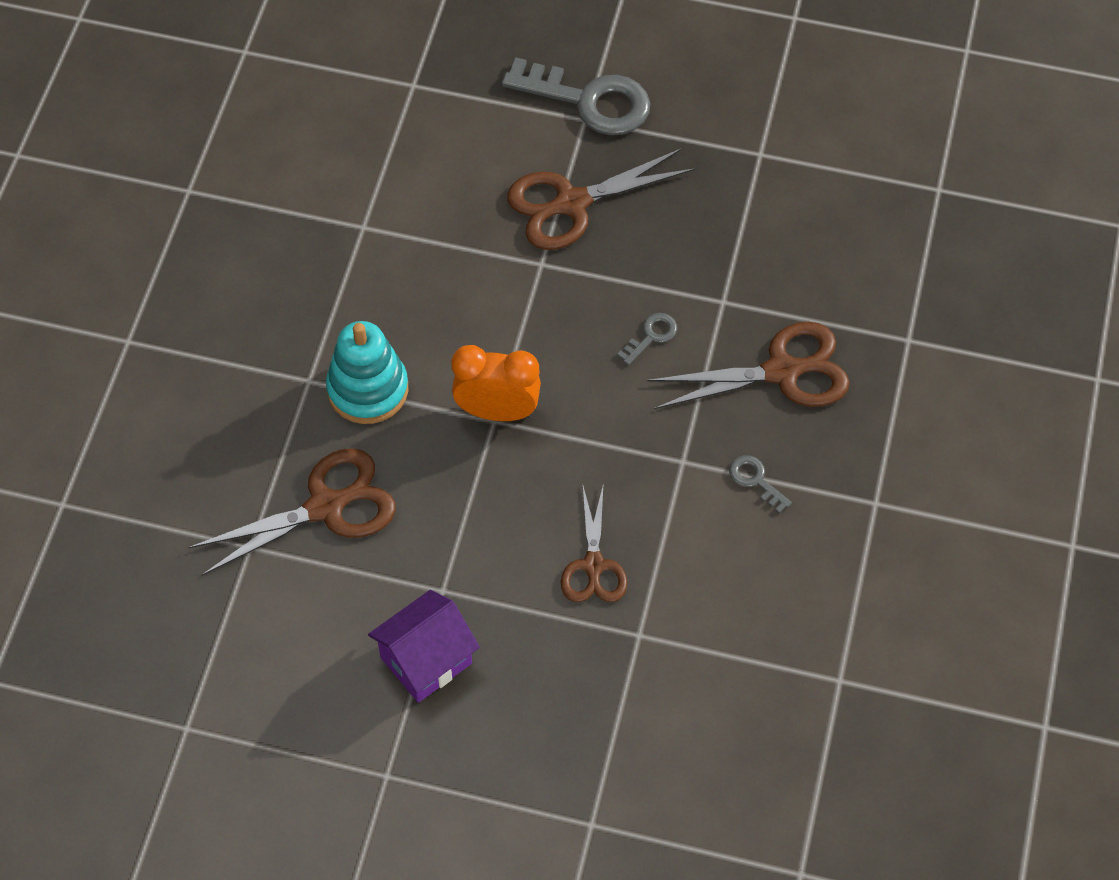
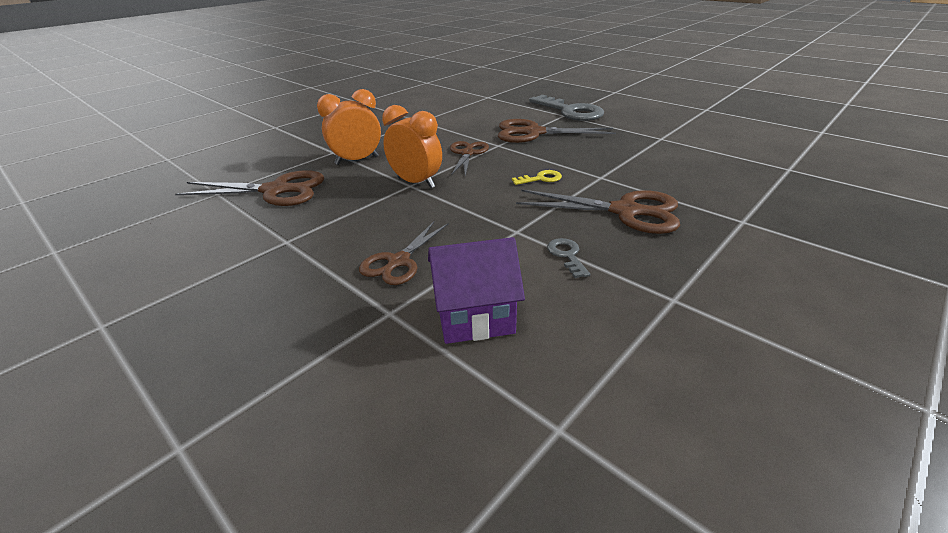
camera: 30 degrees right, 25 degrees down
(368, 389) = (357, 160): turquoise stacking toy -> orange clock
(426, 660) = (226, 271): purple house -> purple house (474, 317)
(513, 307) = (467, 153): none -> brown scissors
(651, 336) = (541, 179): grey key -> yellow key

